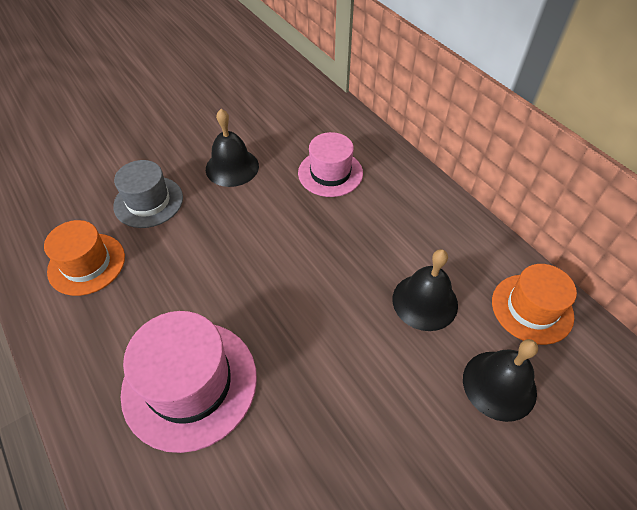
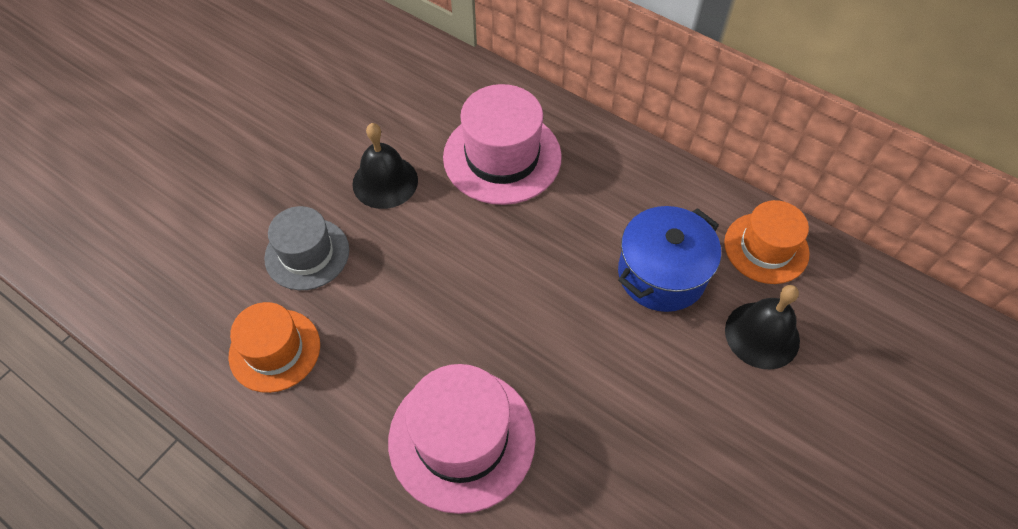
camera: 20 degrees left, 5 degrees up
(330, 173) = (502, 157): pink hat -> pink hat, size x1.52
(425, 301) = (661, 274): black bell -> blue pot

